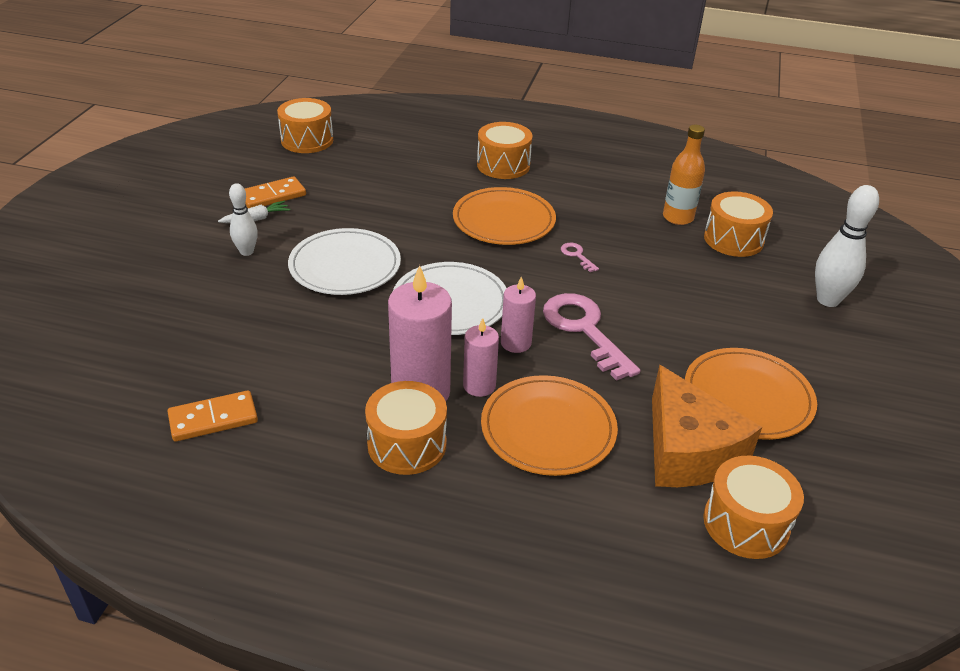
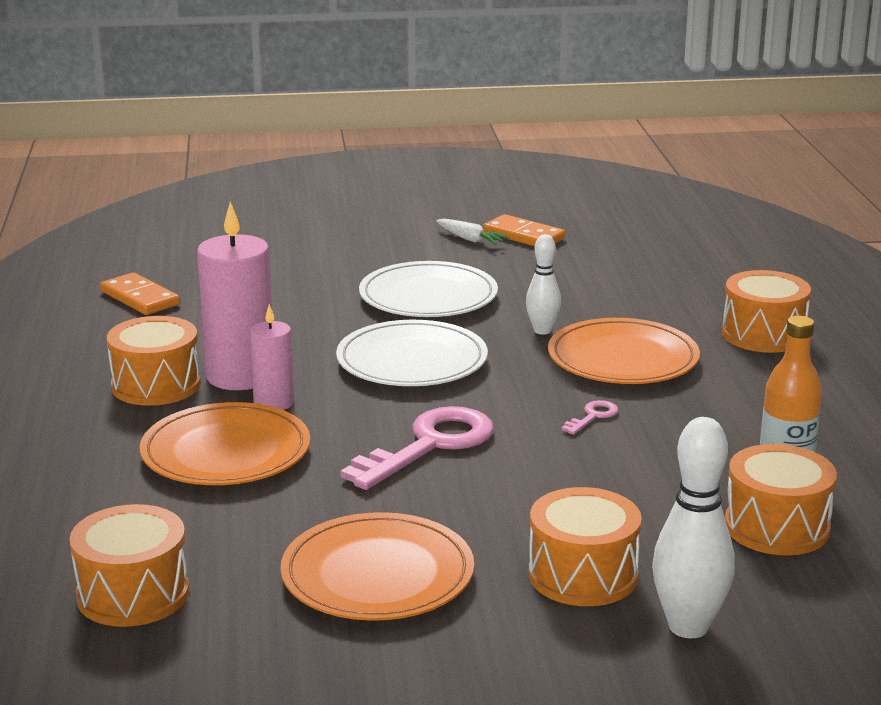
camera: 70 degrees right, 15 degrees down
(246, 252) = (406, 249): white bowling pin -> white bowling pin (542, 331)
(307, 140) = (664, 223): orange drum -> orange drum (583, 575)
(515, 343) = (367, 409): pink candle -> none
(687, 451) = (241, 542): orange cheese -> none

